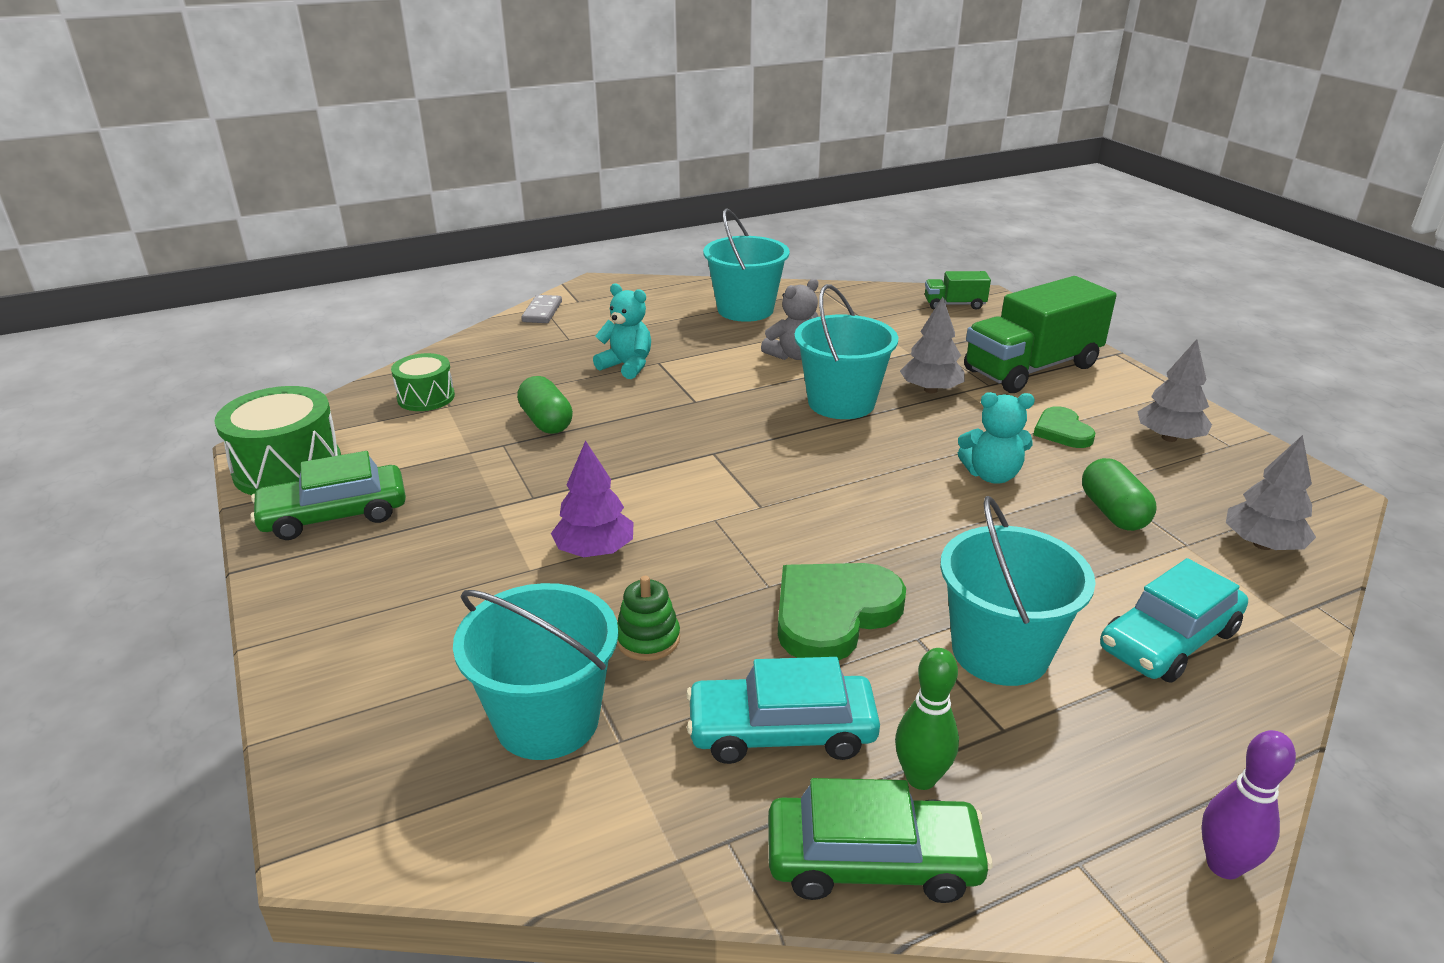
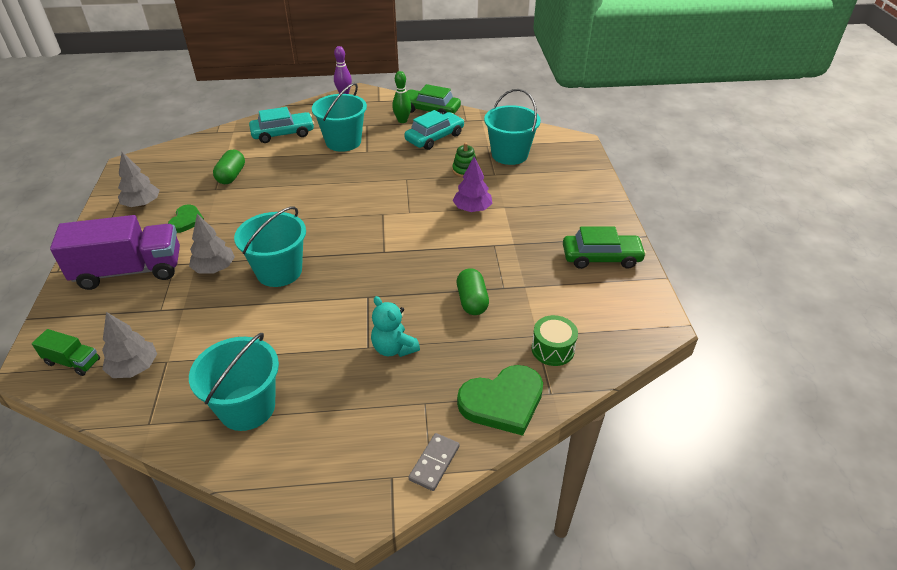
camera: 160 degrees left, 10 degrees up
(288, 468) = (637, 299): green drum -> none
(781, 731) = (434, 137): turquoise car -> turquoise car turned 60 degrees counterclockwise
(793, 355) = (265, 328): grey teddy bear -> none
(833, 613) = (389, 164): green heart -> green heart (503, 402)
(991, 475) = (257, 204): turquoise teddy bear -> none
(1031, 368) = (129, 271): green truck -> purple truck
(1262, 544) = (196, 152): grey tree -> grey tree (134, 368)

